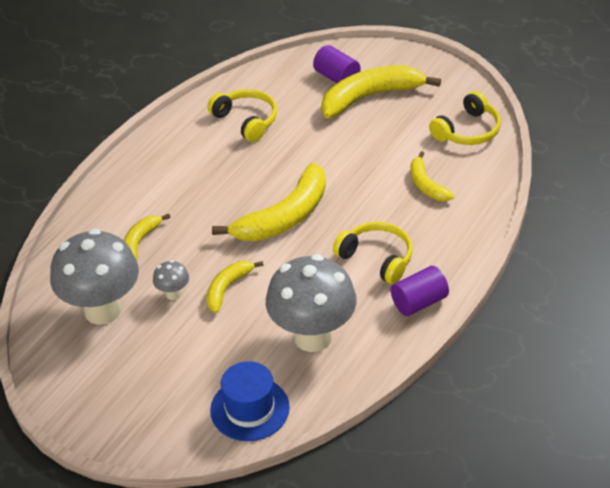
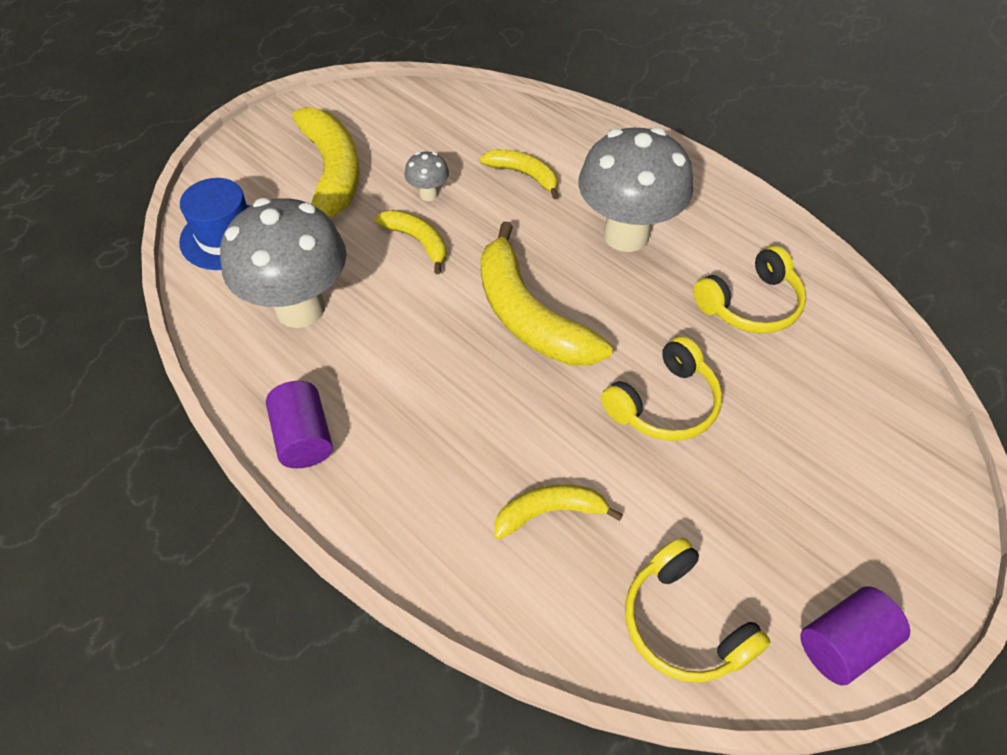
camera: 100 degrees right, 10 degrees up
(102, 310) = (427, 139): grey mushroom -> grey mushroom (626, 235)
(337, 77) = (860, 442): purple cylinder -> purple cylinder (843, 643)
(370, 97) = (801, 482): yellow banana -> yellow banana (332, 174)
(377, 258) = (409, 406): yellow headphones -> yellow headphones (664, 404)

